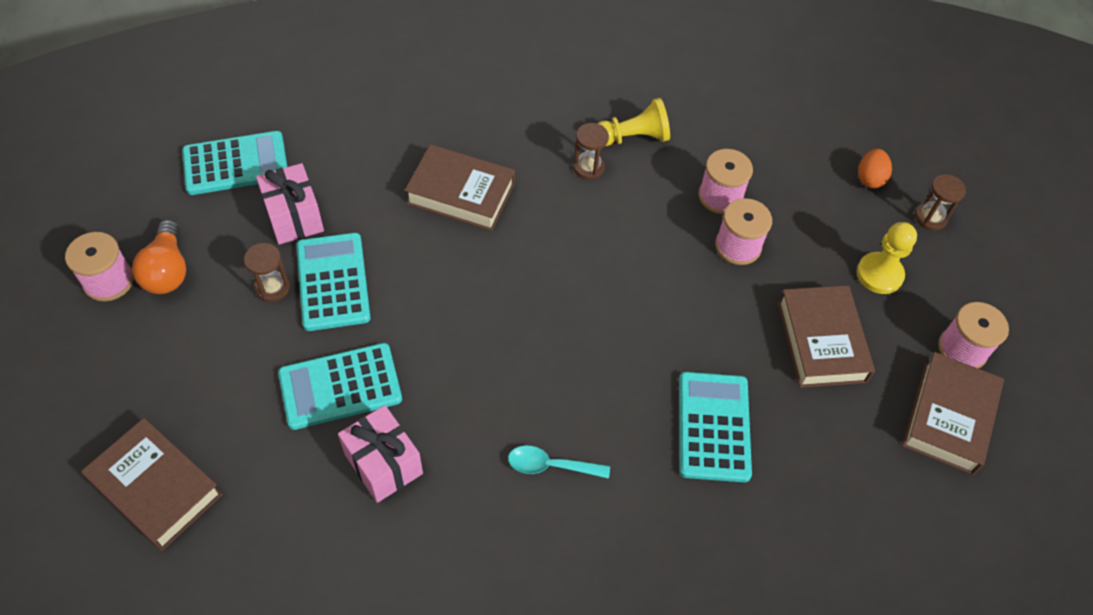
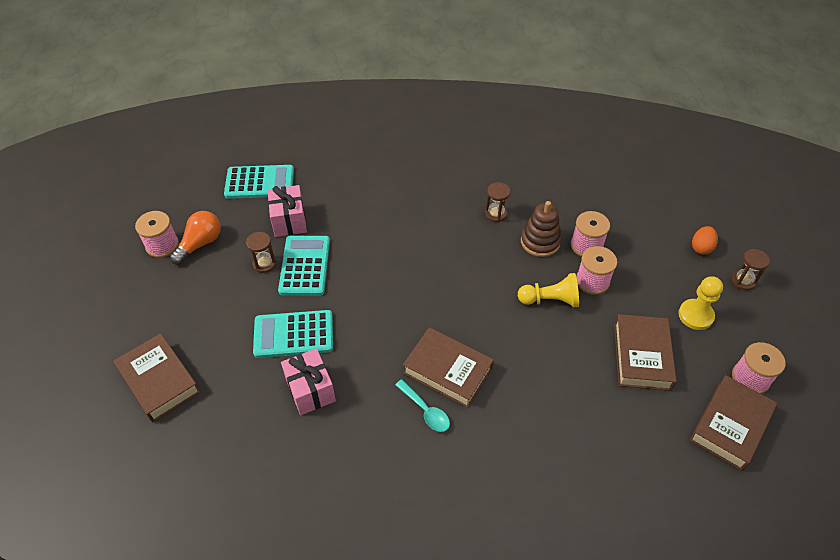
camera: 15 degrees right, 5 degrees down
(167, 270) = (200, 244): orange light bulb -> orange light bulb turned 150 degrees counterclockwise
(461, 194) = (403, 220): brown book -> brown book (447, 371)
(551, 465) = (425, 410): turquoise spoon -> turquoise spoon turned 150 degrees counterclockwise
(633, 137) = (531, 198): yellow pawn -> yellow pawn (550, 300)
(657, 199) = (540, 242): none -> brown stacking toy
(713, 427) = (548, 403): turquoise calculator -> none

